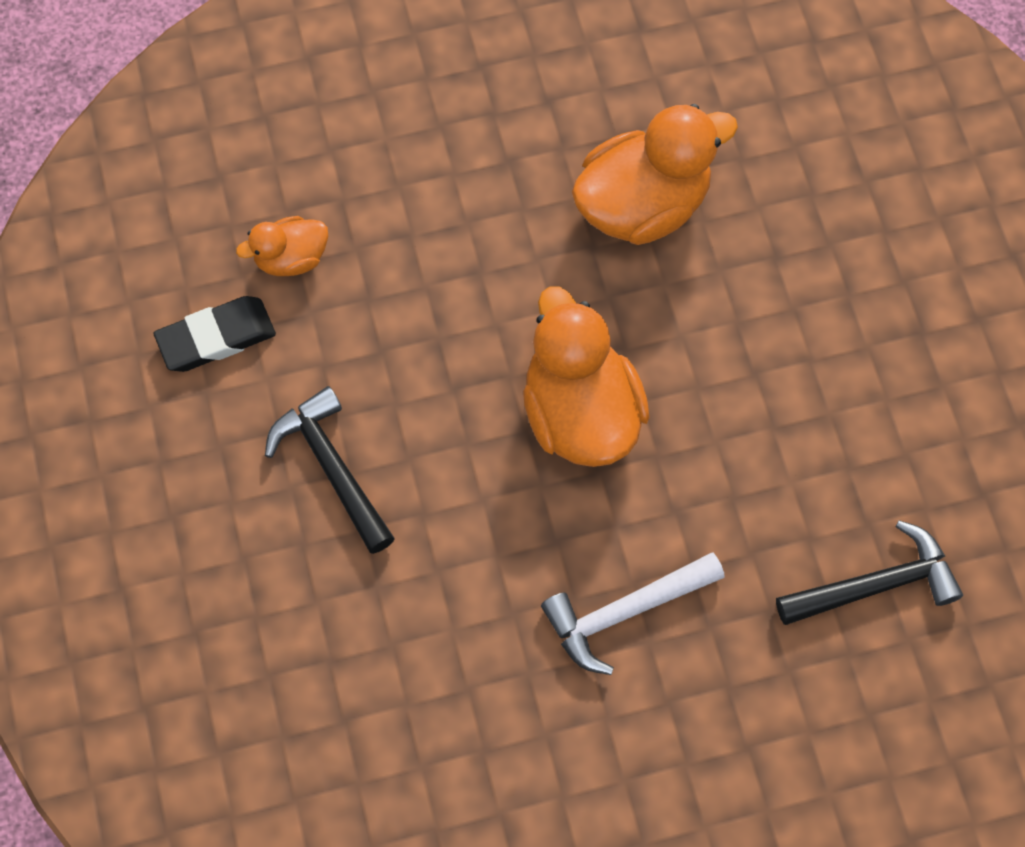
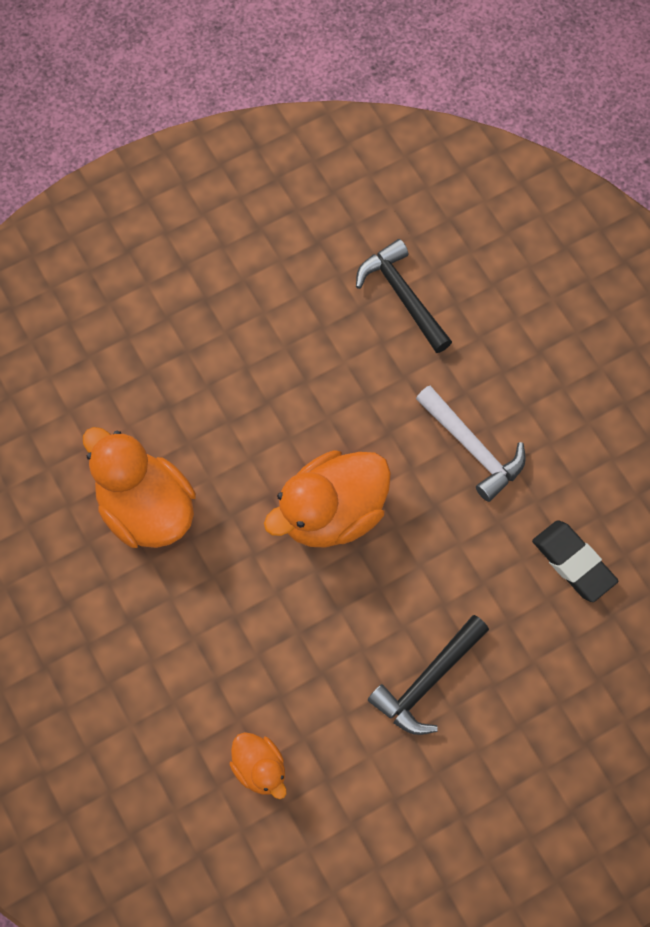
camera: 105 degrees left, 0 degrees up
(216, 337) = (345, 807): black eraser -> black eraser (573, 563)

